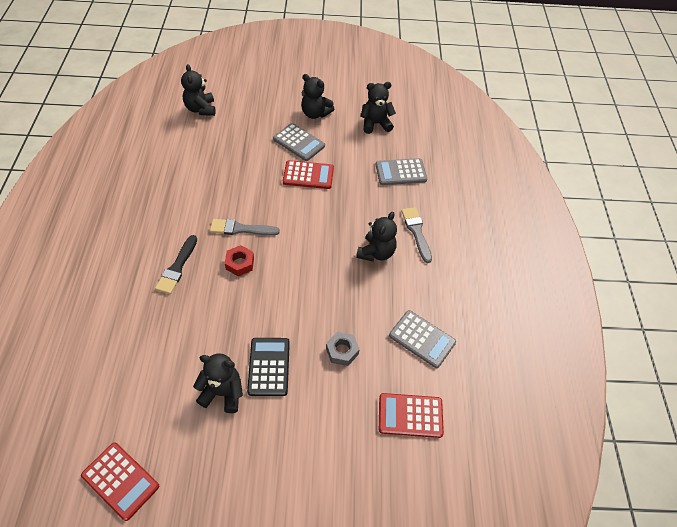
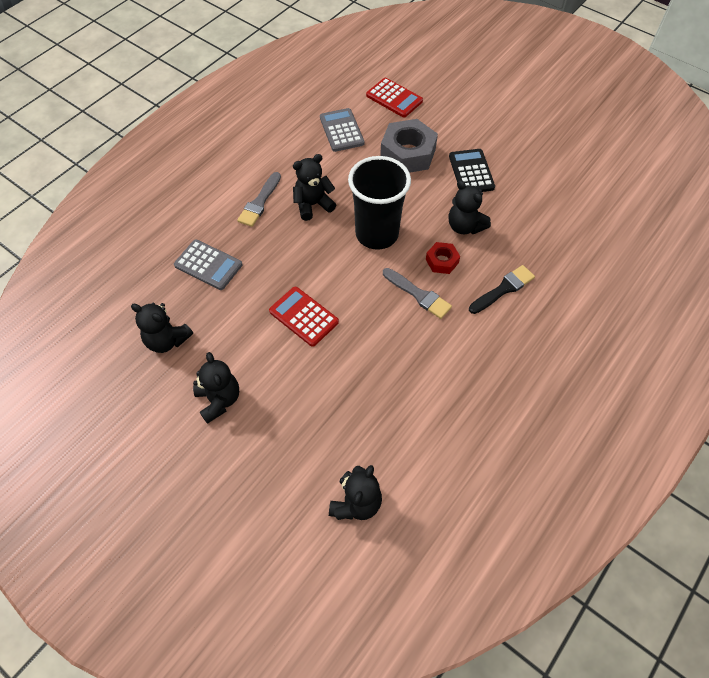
camera: 140 degrees left, 5 degrees up
(120, 480) = (614, 161): red calculator -> none
(223, 393) = (516, 174): black teddy bear -> black teddy bear (465, 226)
(269, 366) = (471, 172): black calculator -> black calculator turned 135 degrees clockwise
(299, 142) = (276, 366): grey calculator -> none
(306, 257) = (377, 234): none -> black cup
(342, 351) = (408, 153): grey nut -> grey nut, size x1.93

